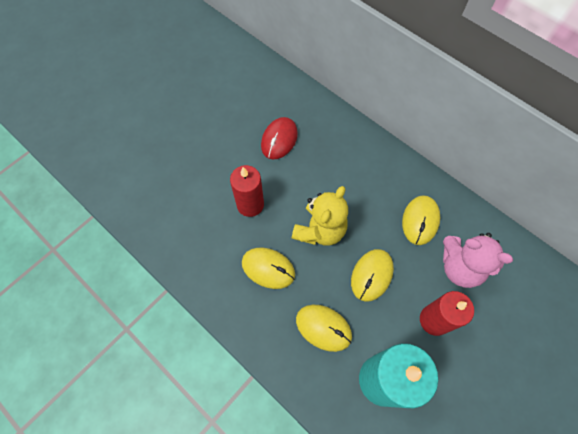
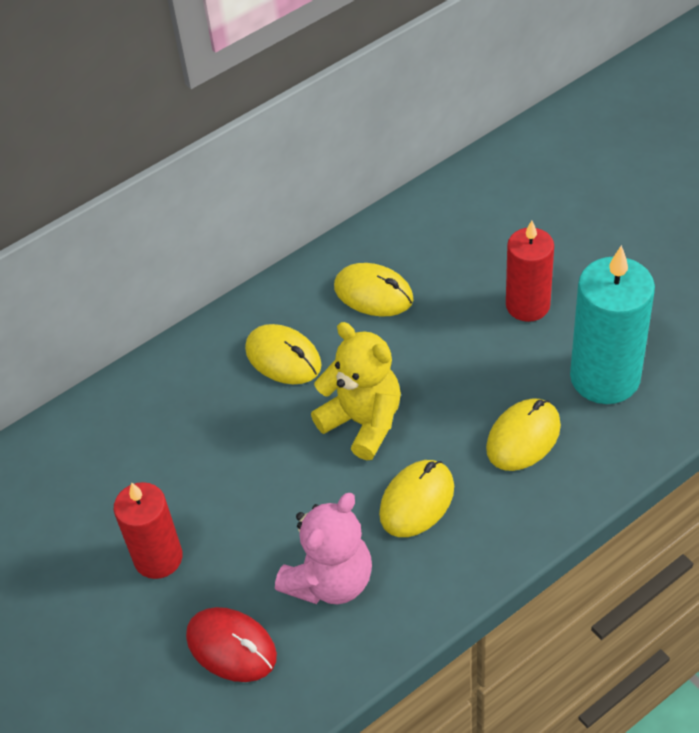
camera: 75 degrees left, 15 degrees down
(250, 204) = (294, 517): red candle -> red candle (158, 558)
(279, 139) = (174, 461): red mouse -> red mouse (231, 647)
(371, 275) = (450, 366): yellow mouse -> yellow mouse (283, 358)
(460, 267) = (455, 262): pink teddy bear -> pink teddy bear (330, 581)

